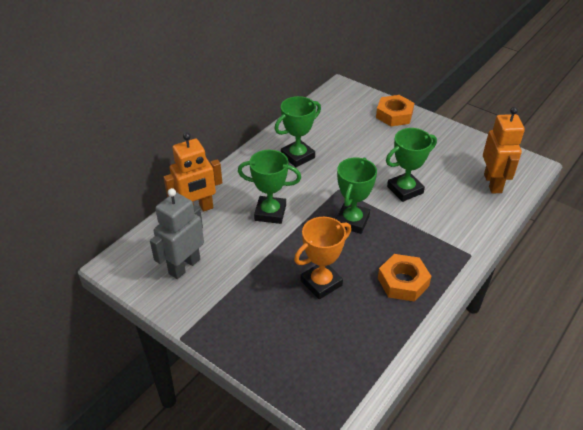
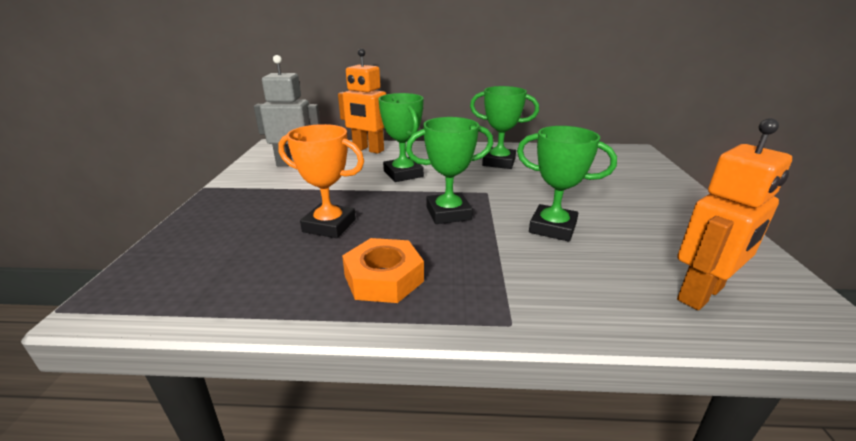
camera: 55 degrees right, 15 degrees down
(394, 115) = (661, 184): orange nut -> none

